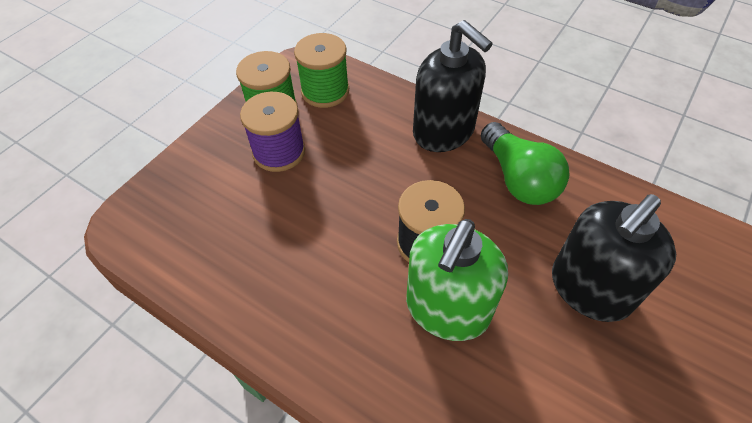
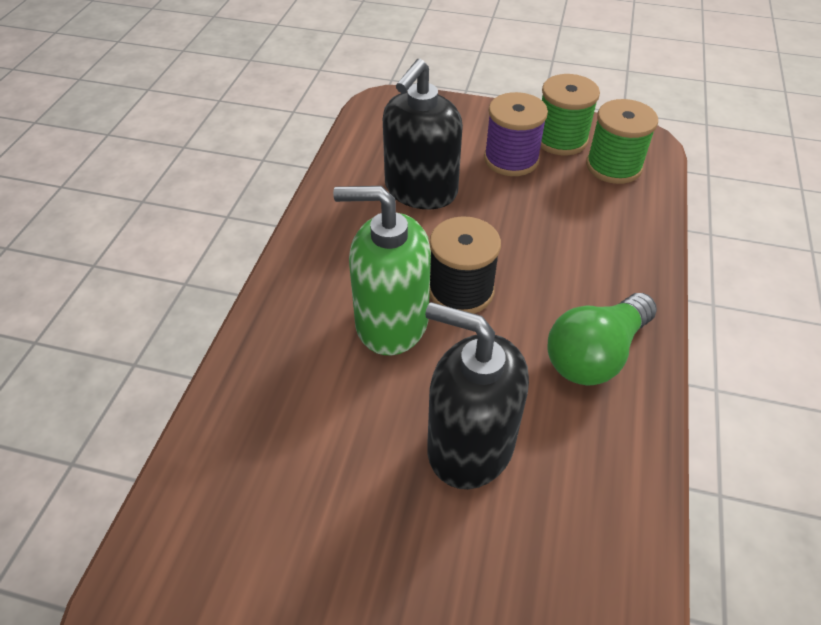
camera: 70 degrees right, 5 degrees down
(444, 132) = (623, 273): black soap dispenser -> black soap dispenser (420, 190)

